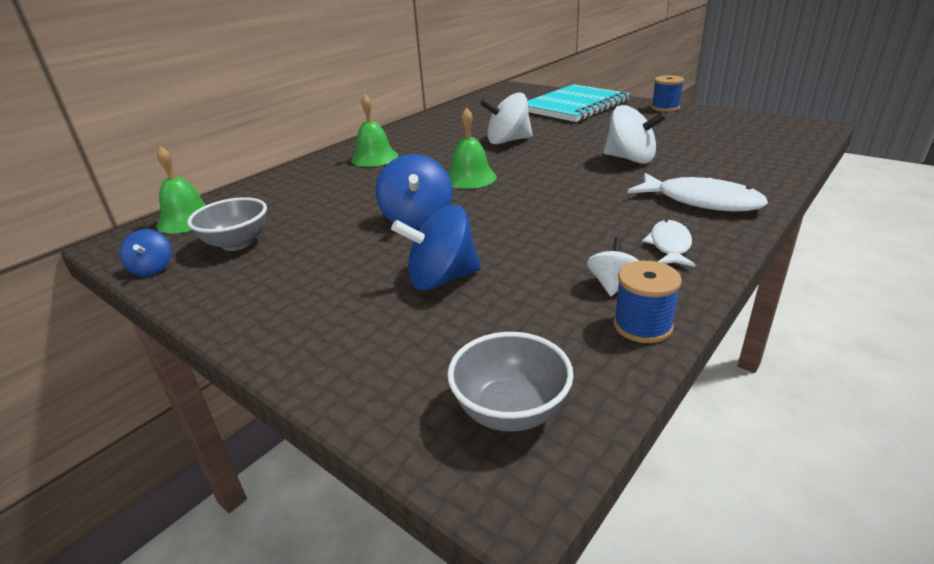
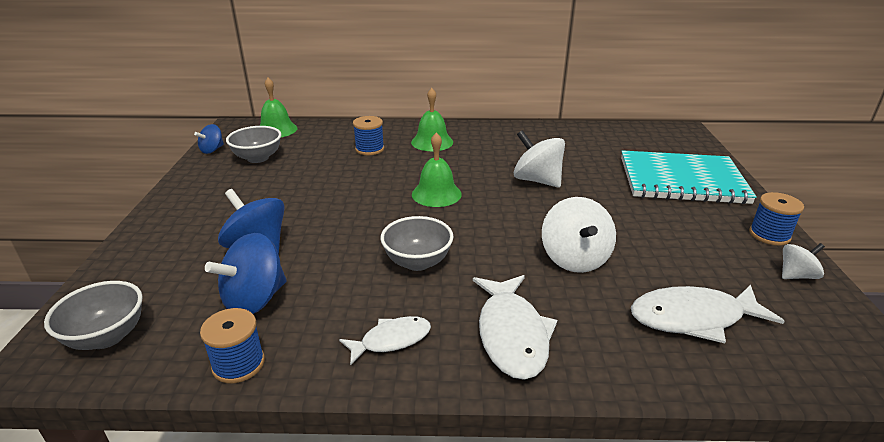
camera: 50 degrees right, 0 degrees up
(335, 185) = (369, 149): none -> blue spool
(417, 219) = (342, 201): blue spinning top -> blue spinning top (255, 300)
(568, 210) = (417, 262): none -> grey bowl
(612, 284) = (296, 328): white spinning top -> white spinning top (796, 275)
(730, 149) = (693, 318): none -> white fish

